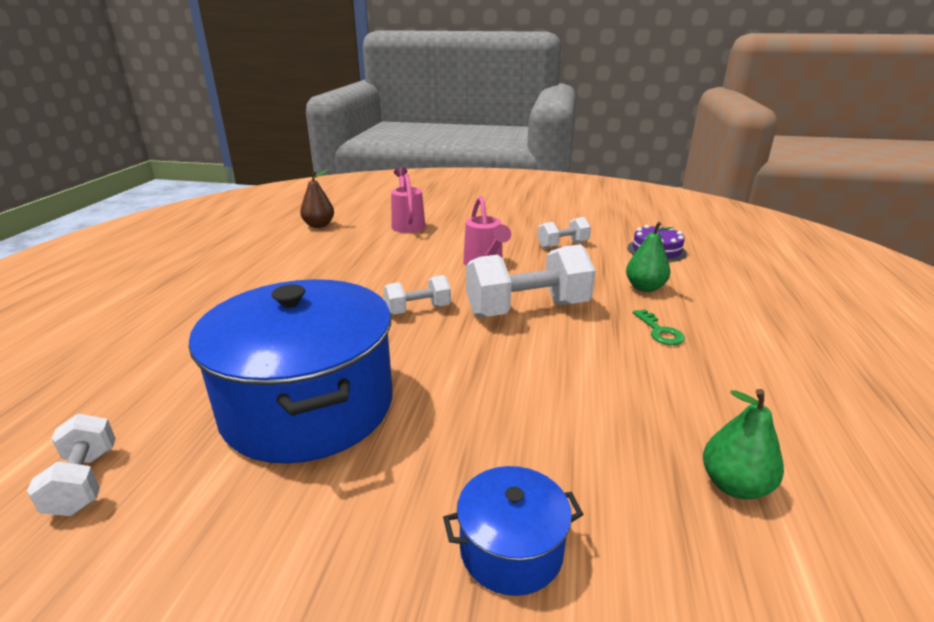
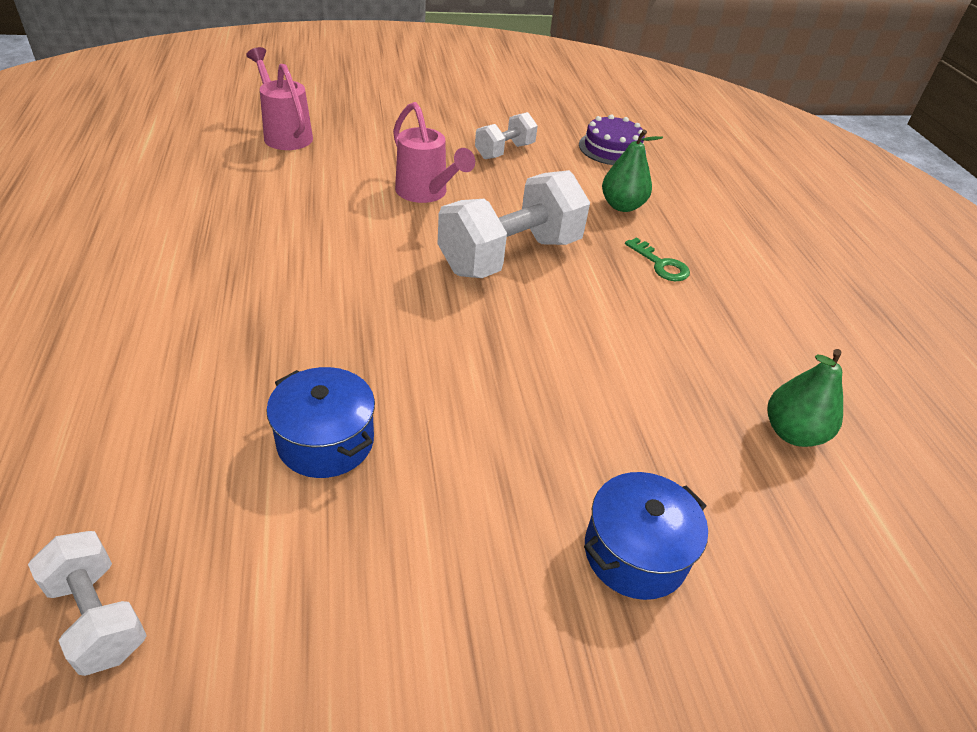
camera: 25 degrees left, 15 degrees up
(308, 406) = (326, 441): blue pot -> blue pot, size x0.45
(319, 225) = (152, 149): brown pear -> none
(418, 310) = (380, 277): white dumbbell -> none

